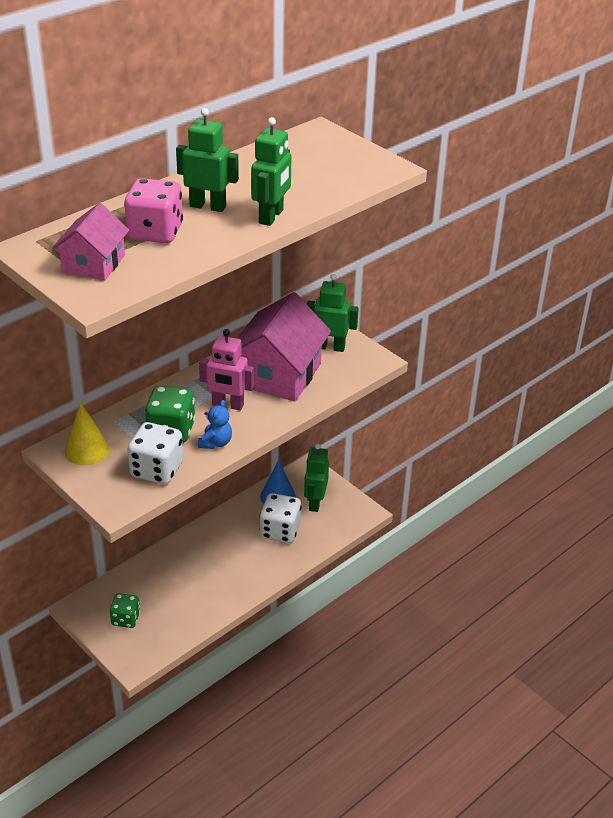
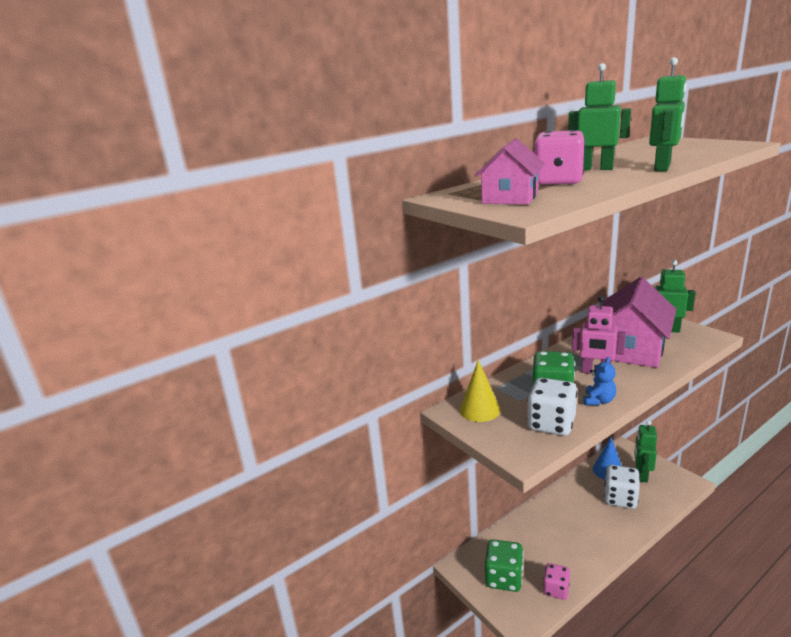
camera: 10 degrees right, 15 degrees down
(126, 619) = (504, 578): green dice -> green dice, size x1.53
(179, 630) = (556, 589): none -> pink dice

